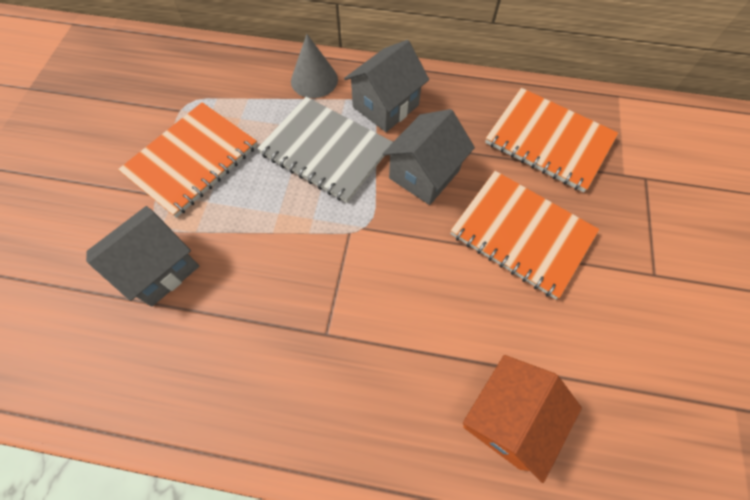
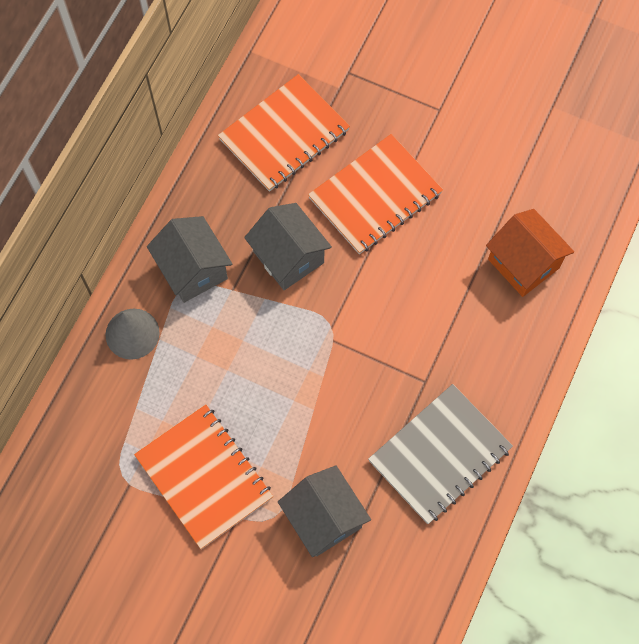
camera: 75 degrees left, 5 degrees up
(325, 151) = (233, 341): grey notebook -> grey notebook (440, 455)

